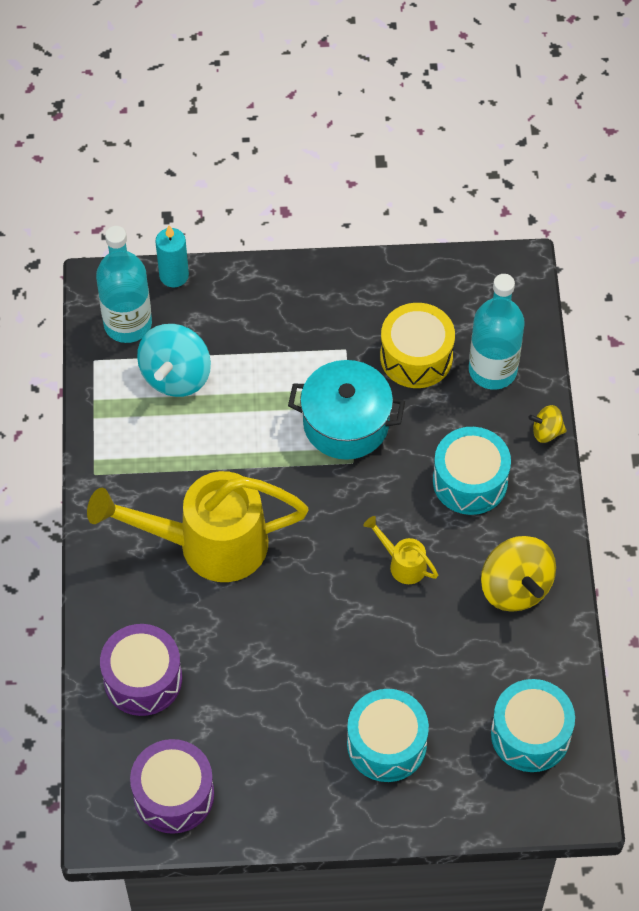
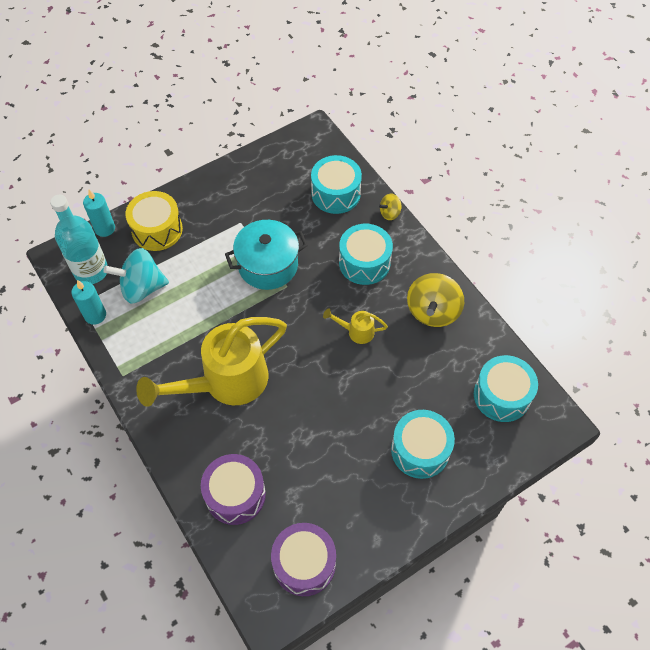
camera: 30 degrees left, 0 degrees up
(102, 383) = (95, 315): none -> turquoise candle
(176, 376) = (142, 288): turquoise spinning top -> turquoise spinning top turned 90 degrees clockwise
(416, 356) = (286, 207): yellow drum -> yellow drum (157, 230)
(492, 370) = (335, 193): turquoise bottle -> turquoise drum
(515, 587) = (432, 311): yellow spinning top -> yellow spinning top turned 75 degrees clockwise

